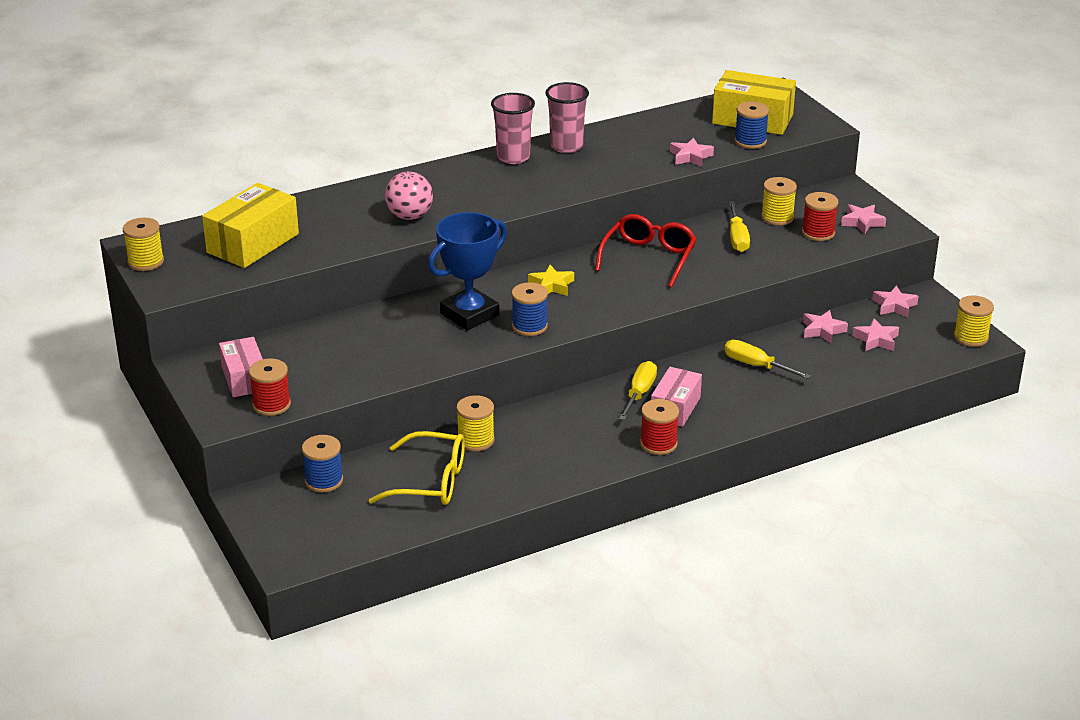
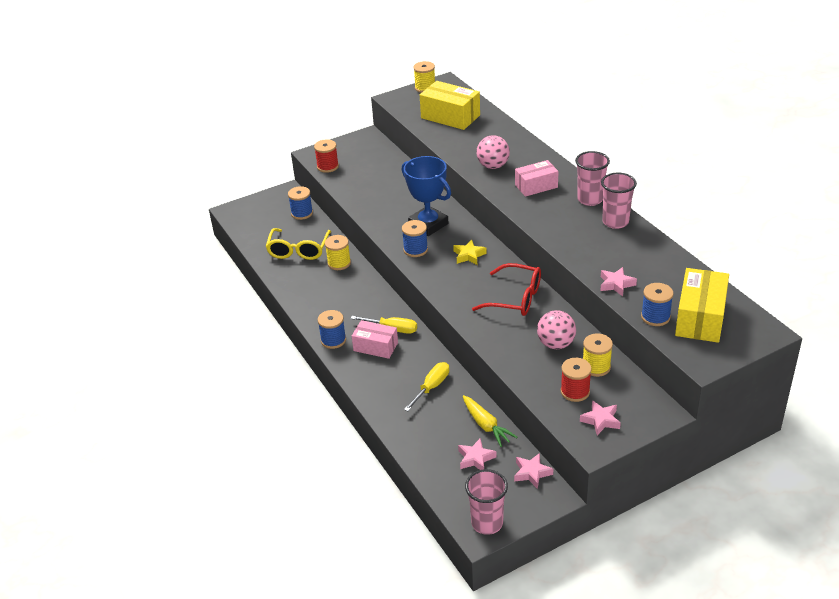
camera: 90 degrees right, 5 degrees up
(244, 379) = (354, 154): pink box -> pink box (536, 186)
(658, 444) = (333, 340): red spool -> blue spool
(737, 238) = (556, 344): yellow screwdriver -> pink ball
(822, 330) = (486, 425): pink star -> yellow carrot
(970, 337) = (487, 523): yellow spool -> pink cup

